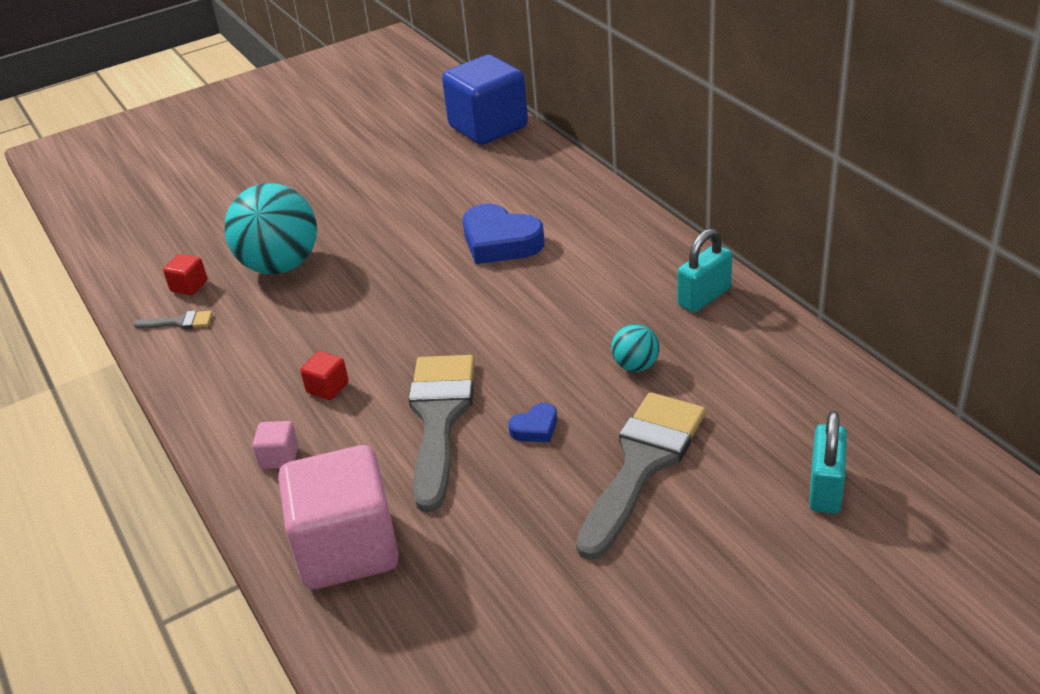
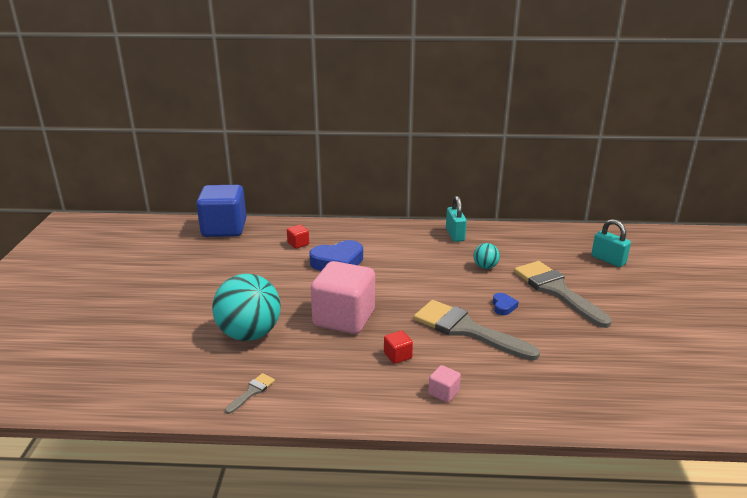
camera: 60 degrees left, 10 degrees down
(189, 286) = (215, 376): red cube -> red cube (298, 244)
(347, 549) = (546, 393): pink cube -> pink cube (344, 318)

